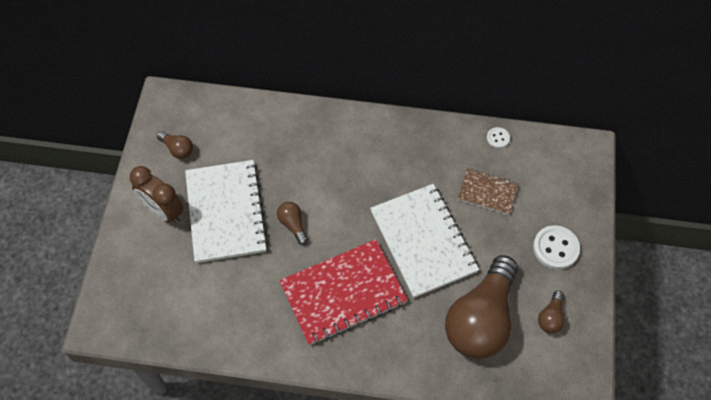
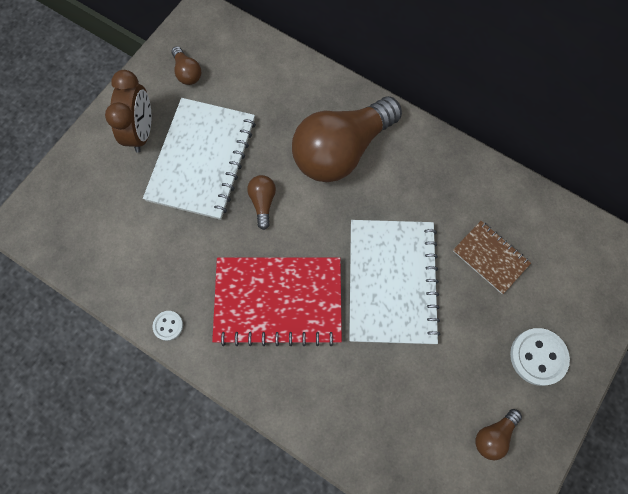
camera: 25 degrees right, 10 degrees up
(163, 211) = (141, 132): brown clock -> brown clock turned 150 degrees counterclockwise
(481, 319) = (413, 400): brown light bulb -> brown light bulb (342, 150)
(498, 138) = (532, 201): white button -> white button (168, 326)

